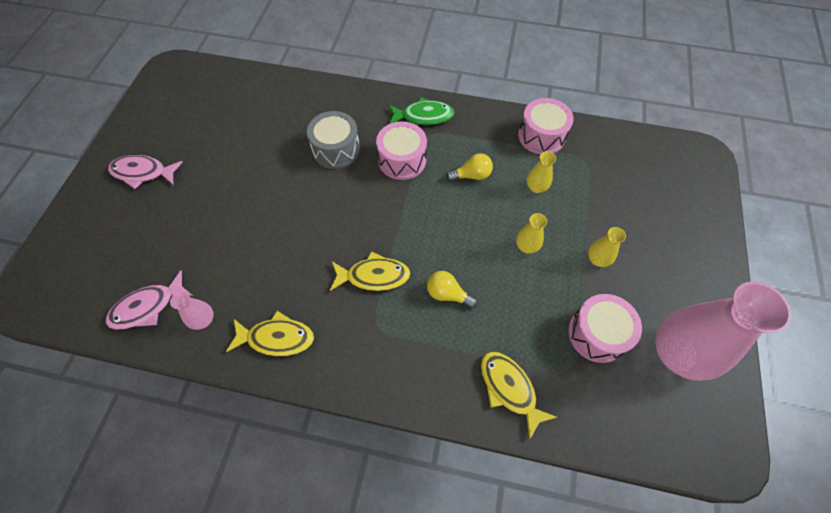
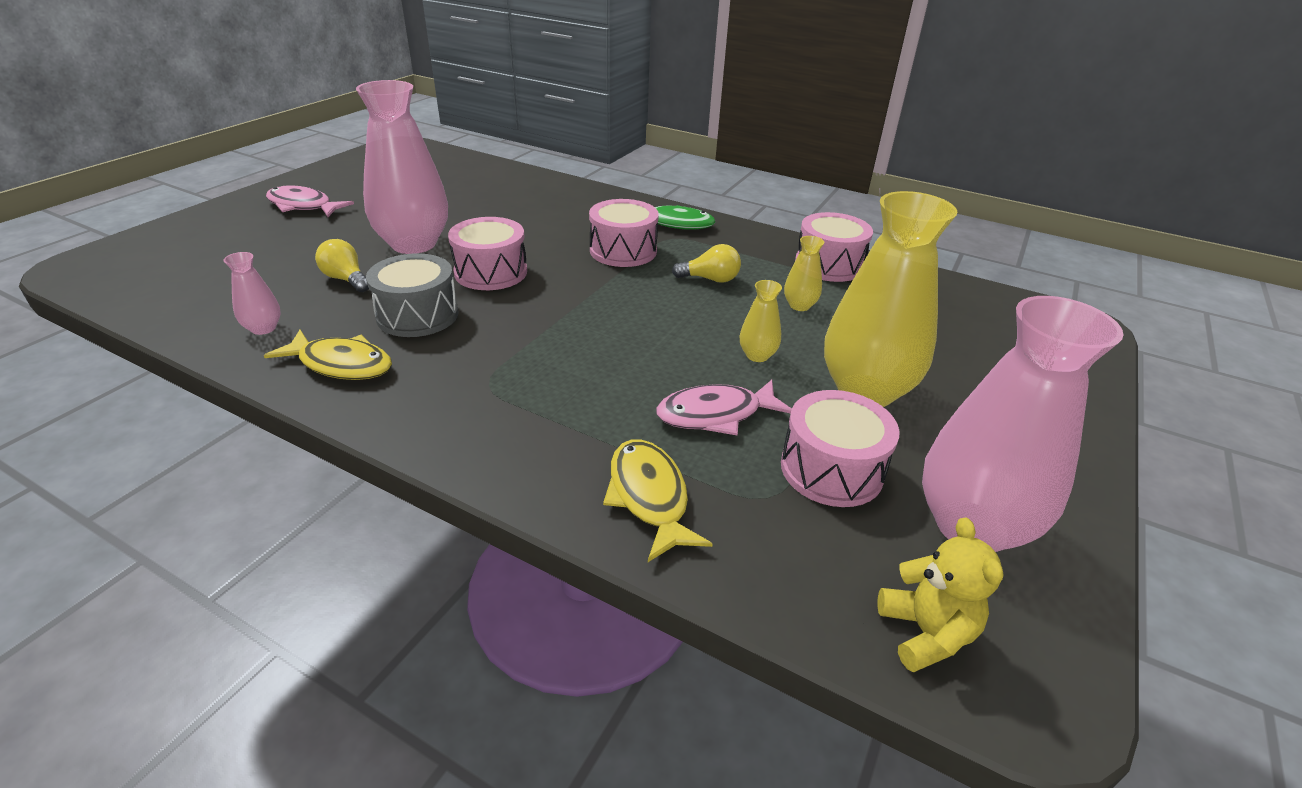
camera: 15 degrees right, 25 degrees down
(148, 307) = (208, 303): pink fish -> pink fish (716, 414)
(253, 195) = (414, 244): none -> pink vase
(323, 212) = (491, 272): none -> pink drum
(336, 149) = (544, 229): grey drum -> grey drum (417, 315)
(373, 276) = (516, 337): yellow fish -> none
(447, 294) = (611, 376): yellow light bulb -> yellow light bulb (346, 279)
(597, 259) = (865, 390): yellow vase -> yellow vase, size x2.33
(671, 434) = (925, 633): none -> yellow teddy bear

